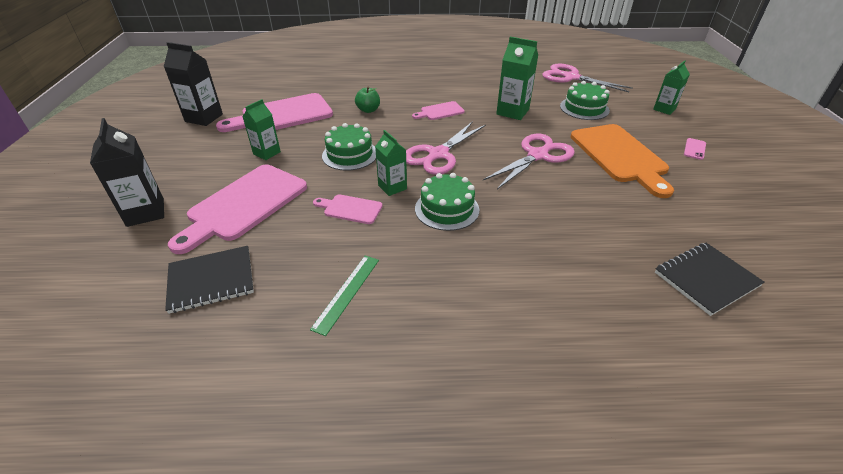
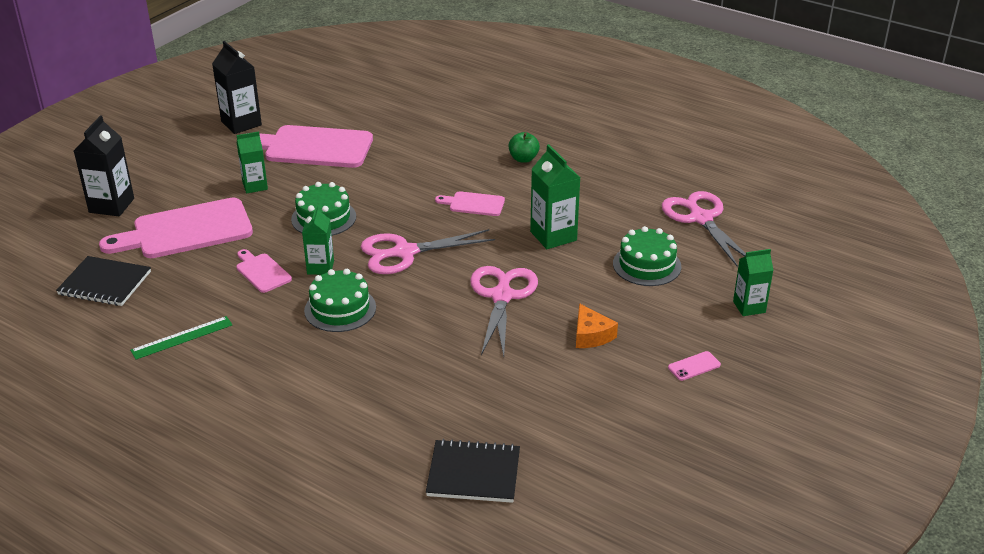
camera: 35 degrees right, 5 degrees down
(368, 110) = (402, 173): green apple -> green apple (523, 159)
(537, 156) = (502, 296): pink scissors -> pink scissors turned 75 degrees counterclockwise
(620, 156) = (591, 335): orange cutting board -> orange cheese

